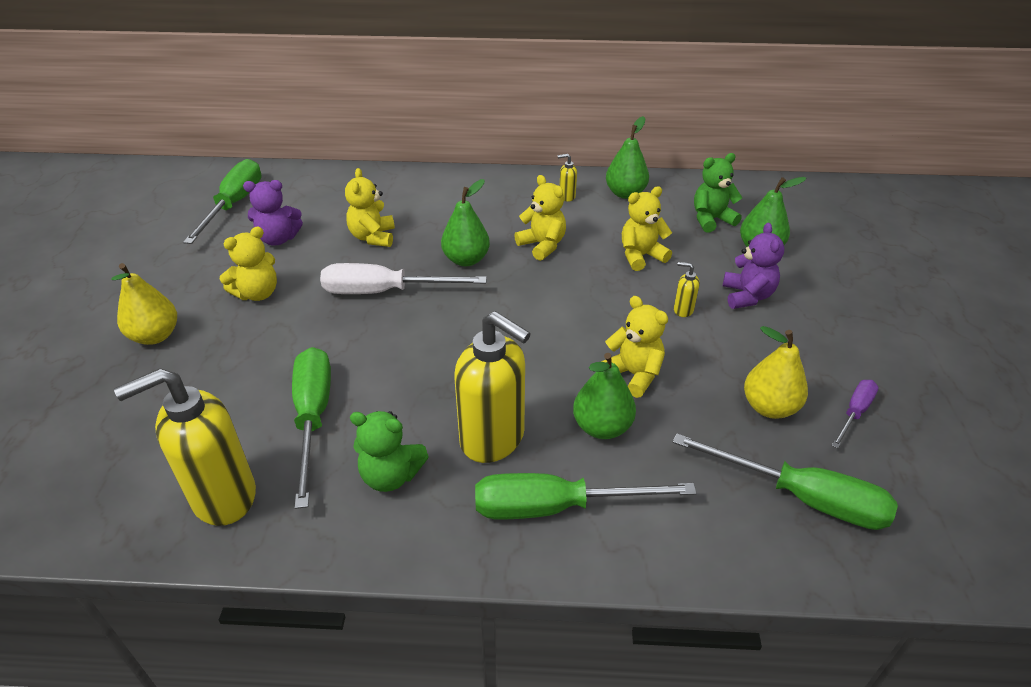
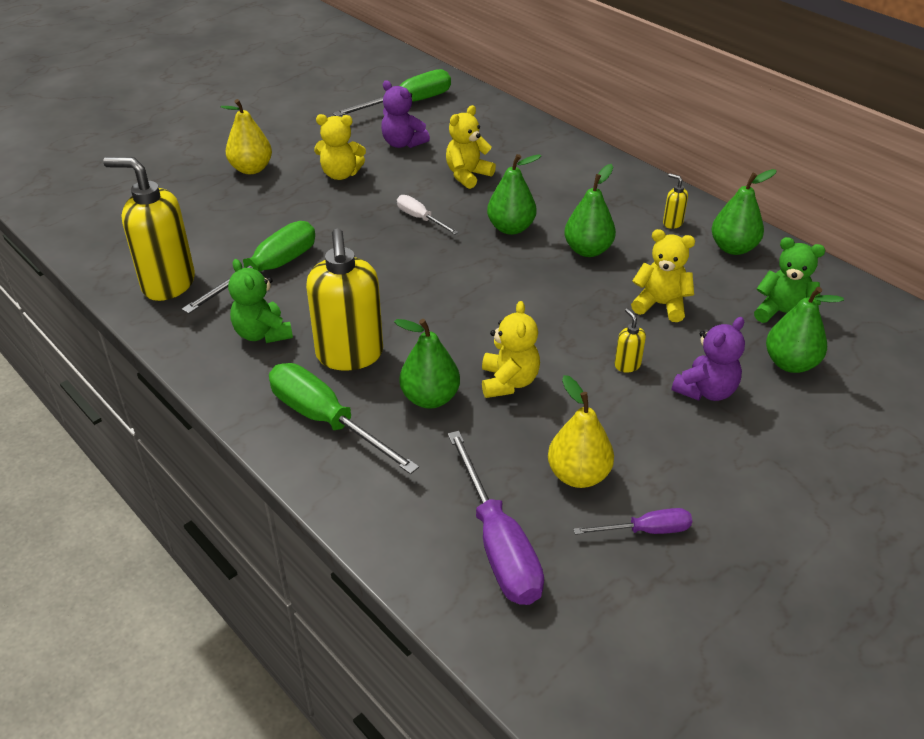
camera: 45 degrees right, 0 degrees up
(384, 292) = (420, 218): white screwdriver -> white screwdriver, size x0.54
(542, 245) = (587, 250): yellow teddy bear -> green pear
(801, 497) = (498, 544): green screwdriver -> purple screwdriver

